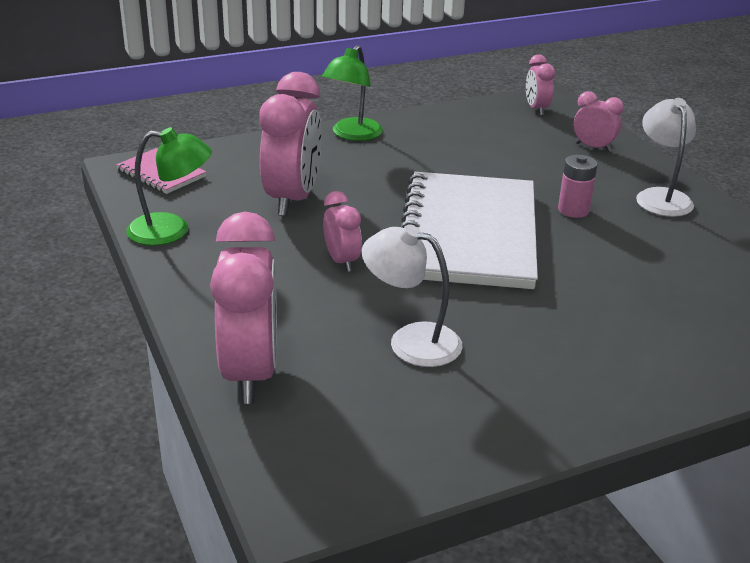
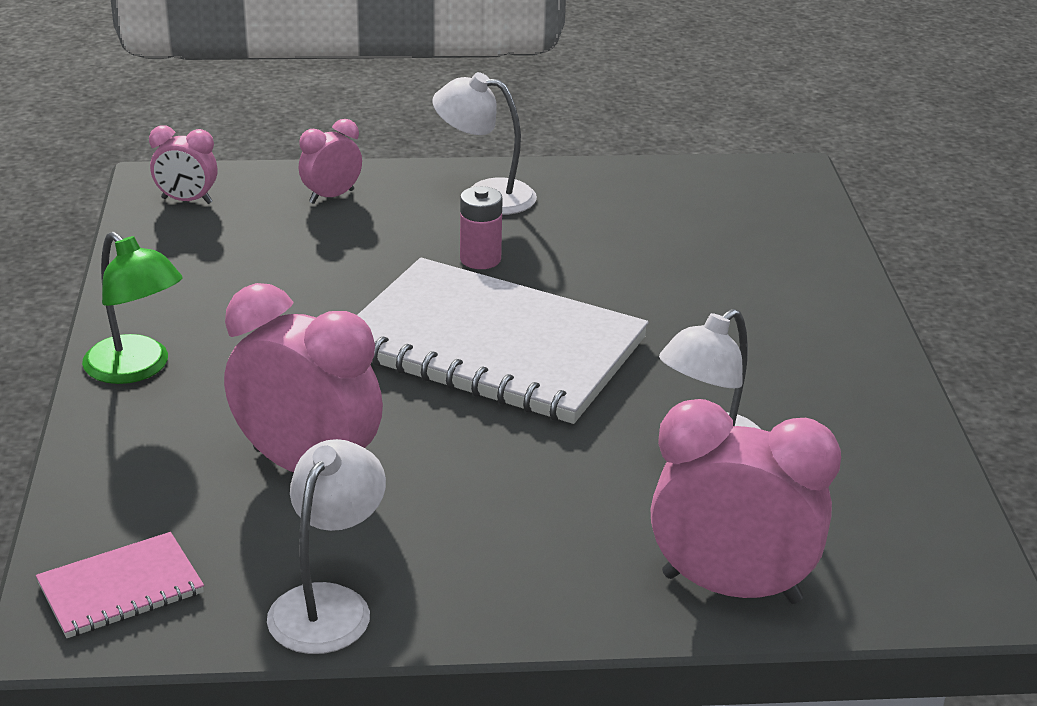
camera: 70 degrees left, 0 degrees up
(171, 230) = (328, 604): green lamp -> white lamp
(342, 261) = (506, 461): pink clock -> none

